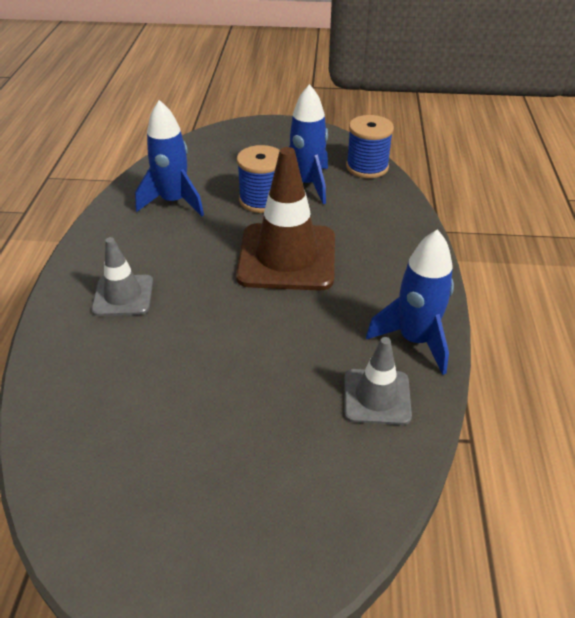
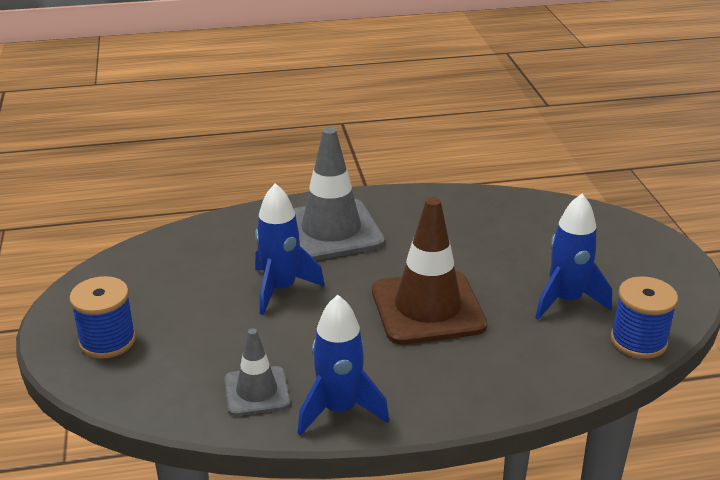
camera: 75 degrees right, 10 degrees down
(123, 296) = (331, 231): grey traffic cone -> grey traffic cone, size x1.81
(174, 202) = (476, 224): blue rocket -> blue rocket (281, 289)
(262, 200) = (515, 275): blue spool -> blue spool (107, 341)

